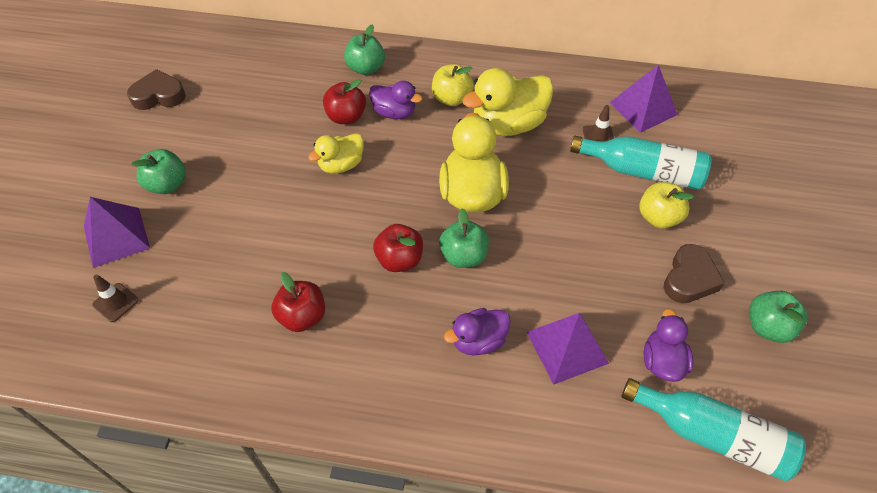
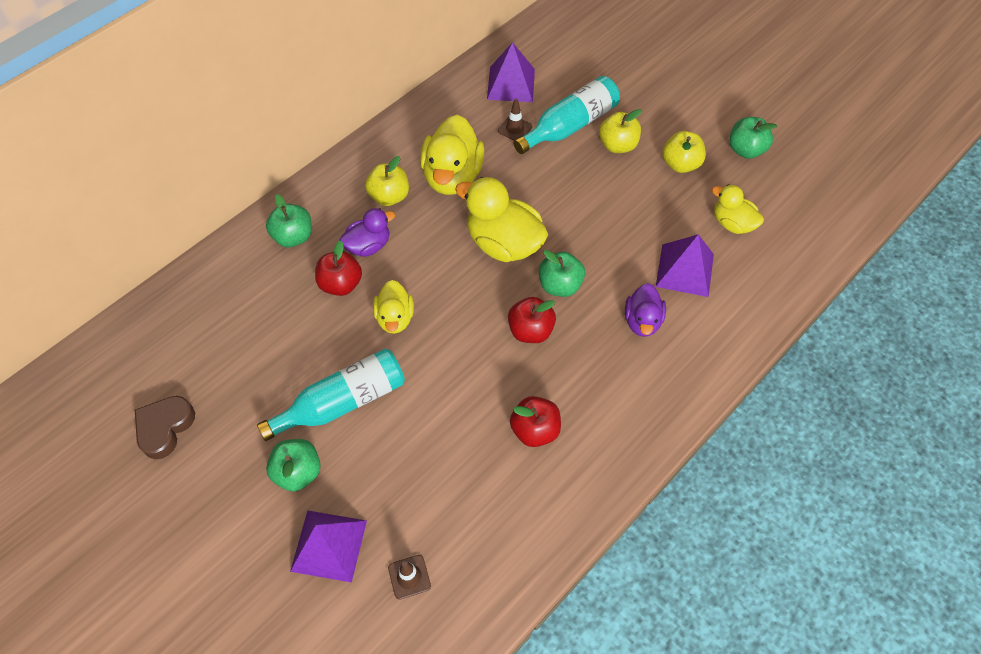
camera: 55 degrees left, 5 degrees up
(662, 361) = (732, 223): purple duck -> yellow duck
(689, 279) = (680, 164): brown heart -> yellow apple
(712, 435) = (800, 234): turquoise bottle -> turquoise bottle (343, 402)

